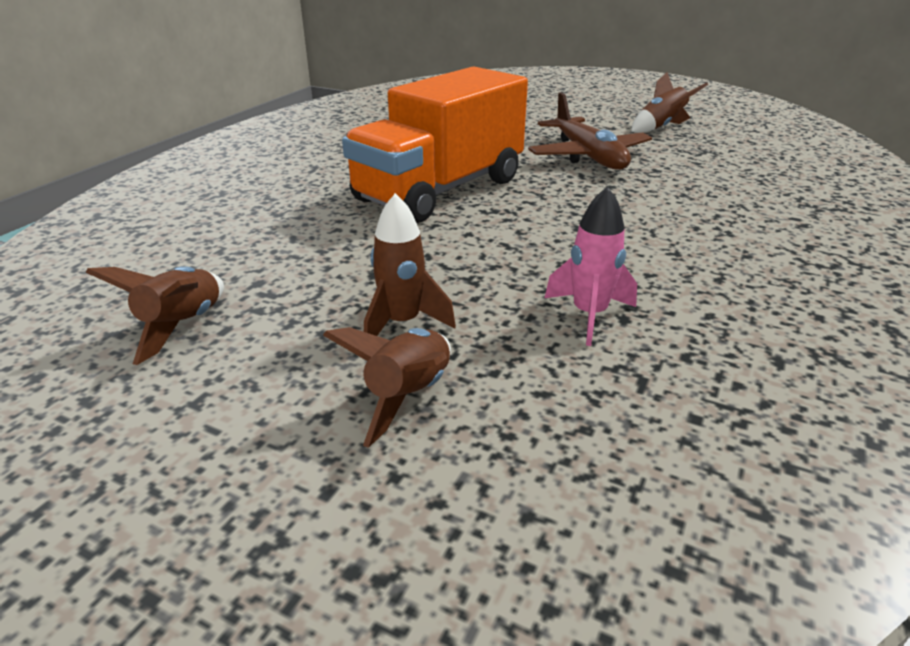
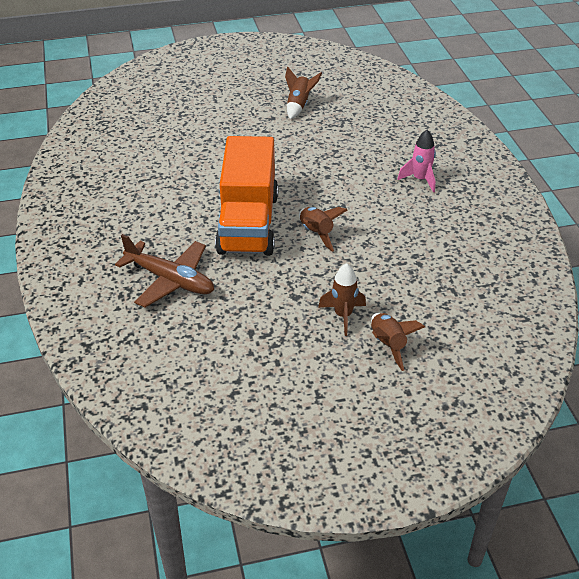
camera: 40 degrees left, 10 degrees up
(183, 326) = (257, 372): brown rocket -> brown rocket (316, 233)
(588, 156) = (290, 154): brown plane -> brown plane (171, 280)
(589, 315) = (405, 269): pink rocket -> pink rocket (420, 179)

